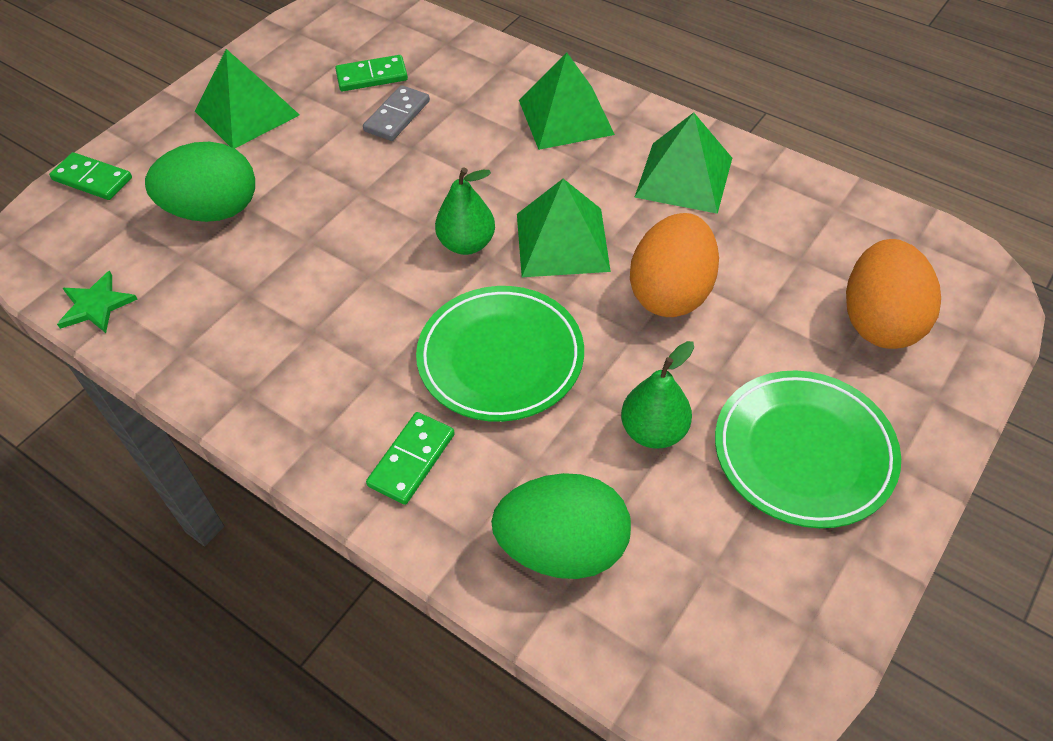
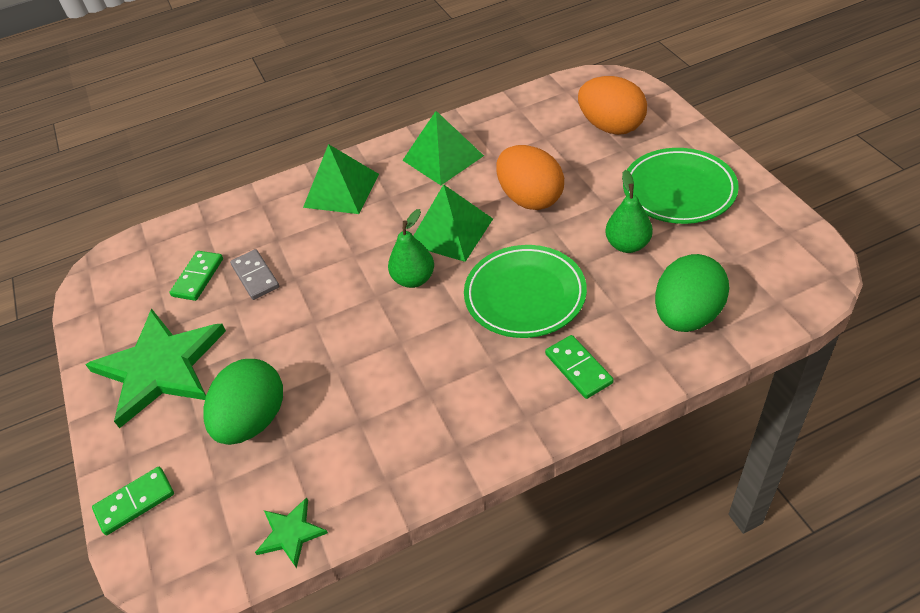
camera: 55 degrees left, 5 degrees down
(247, 113) = (160, 368): green pyramid -> green star

